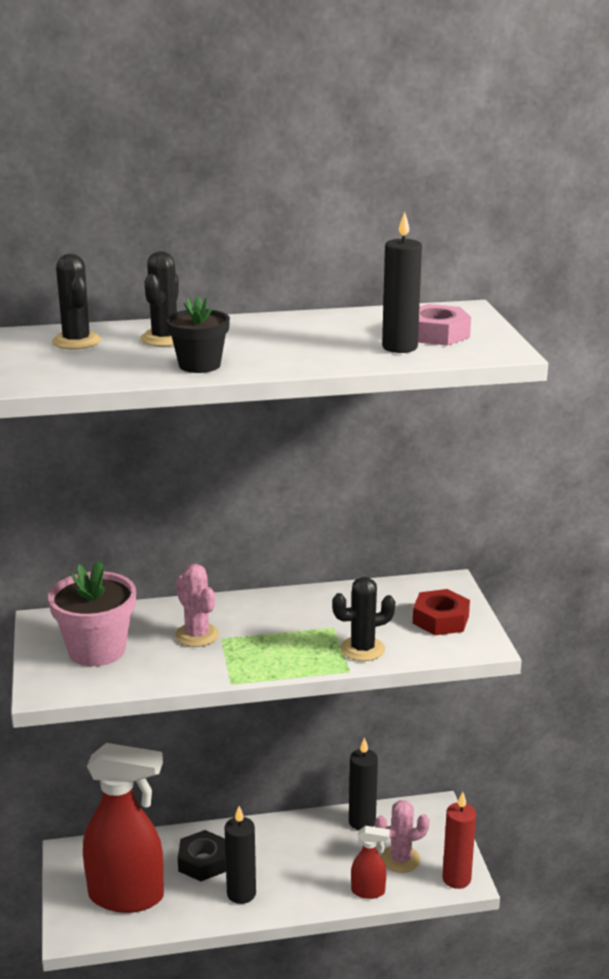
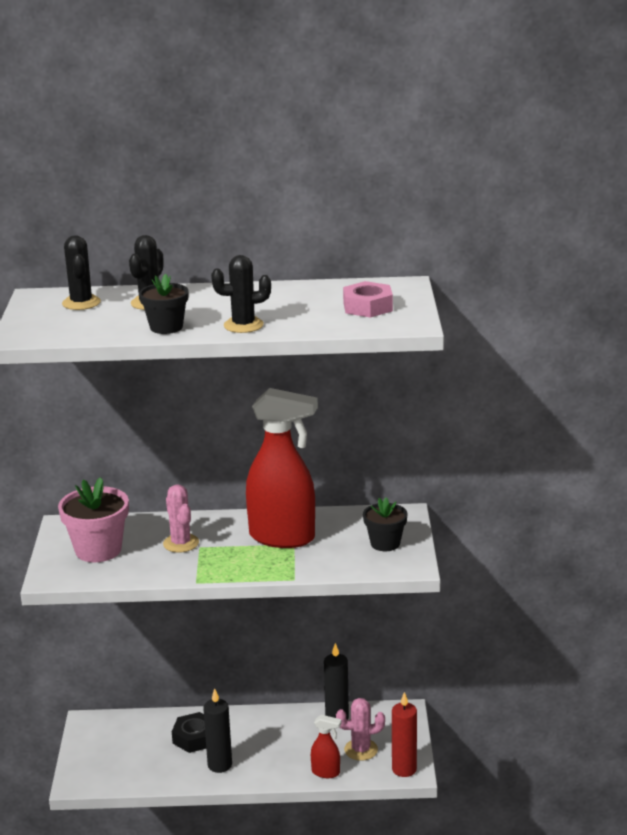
camera: 10 degrees right, 0 degrees up
(127, 896) = (126, 759): red spray bottle -> red spray bottle (283, 537)
(362, 649) = (311, 563): black cactus -> black cactus (243, 325)
(399, 347) = (330, 318): black candle -> none
(440, 619) = (385, 543): red nut -> black flower pot

